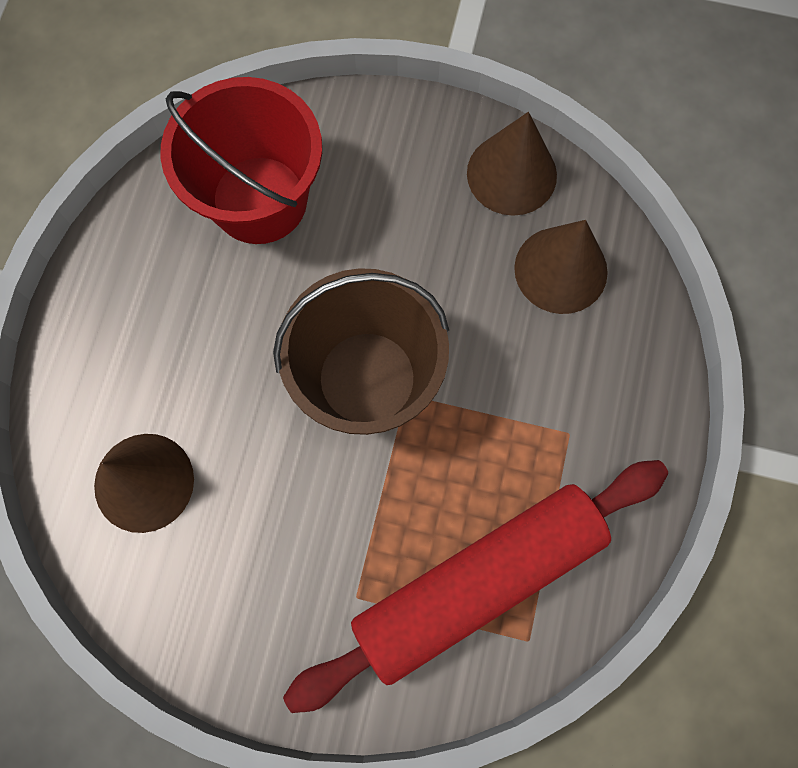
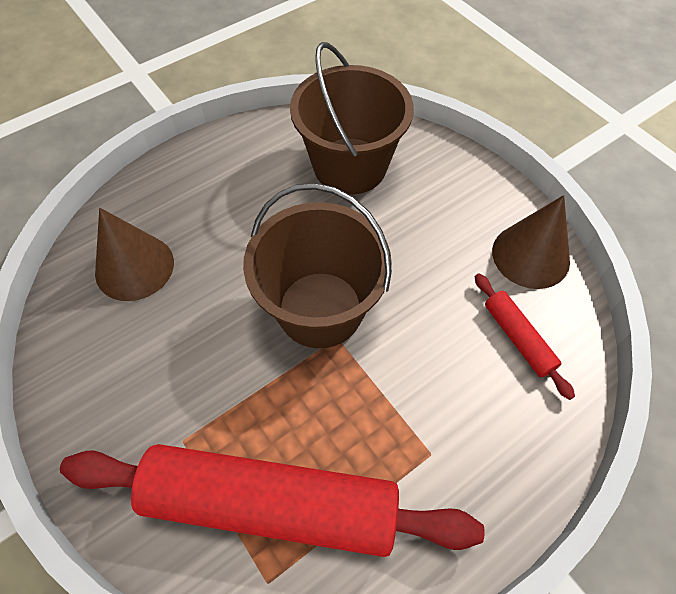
camera: 40 degrees right, 15 degrees down
(259, 200) = (350, 166): red bucket -> brown bucket
(560, 270) = (518, 338): brown cone -> red rolling pin

